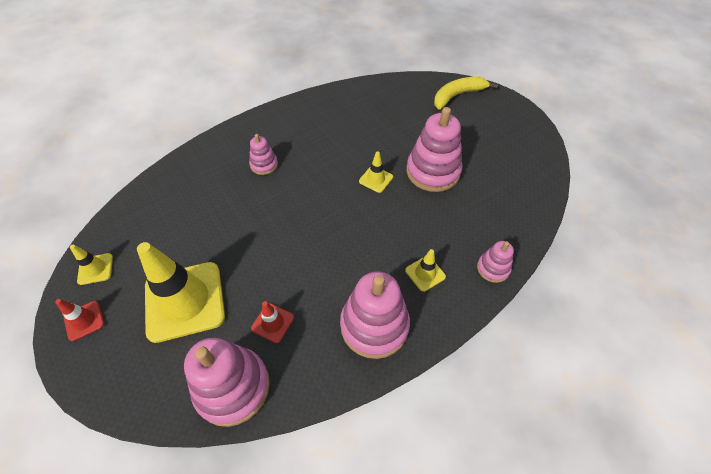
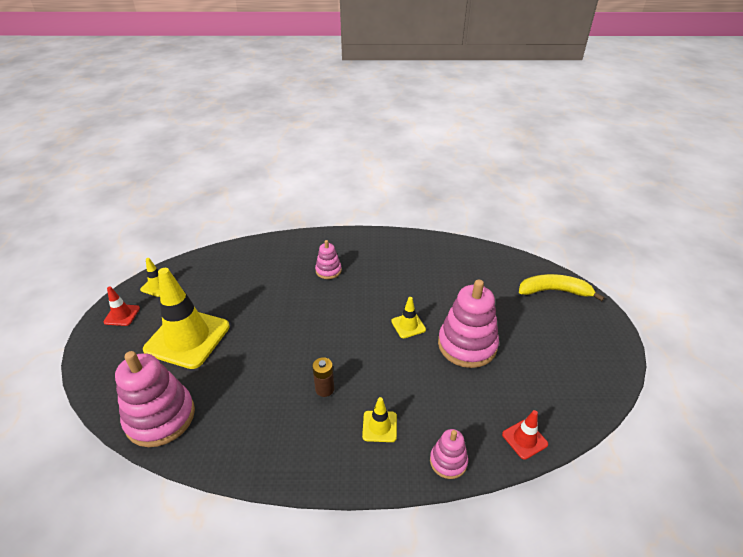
camera: 35 degrees right, 15 degrees down
(272, 323) = (227, 389): red traffic cone -> red traffic cone (524, 439)
(357, 270) = (324, 389): none -> brown battery
(374, 325) = (298, 441): pink stacking toy -> none

